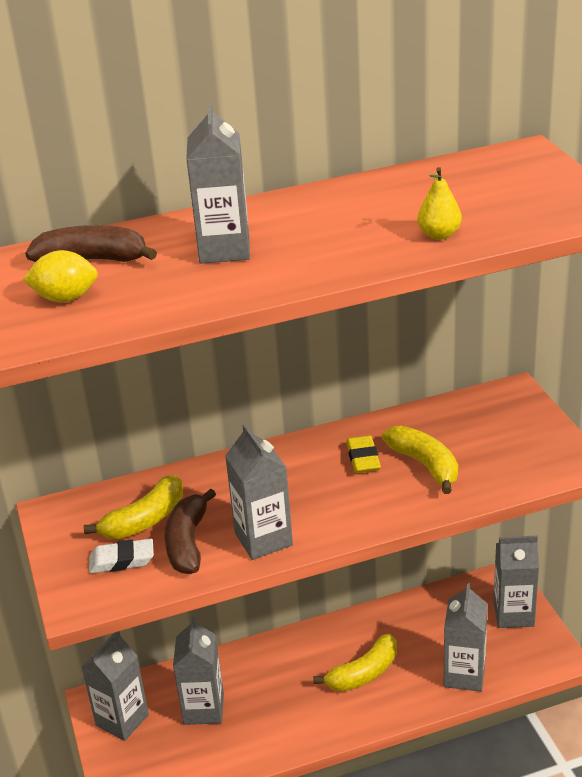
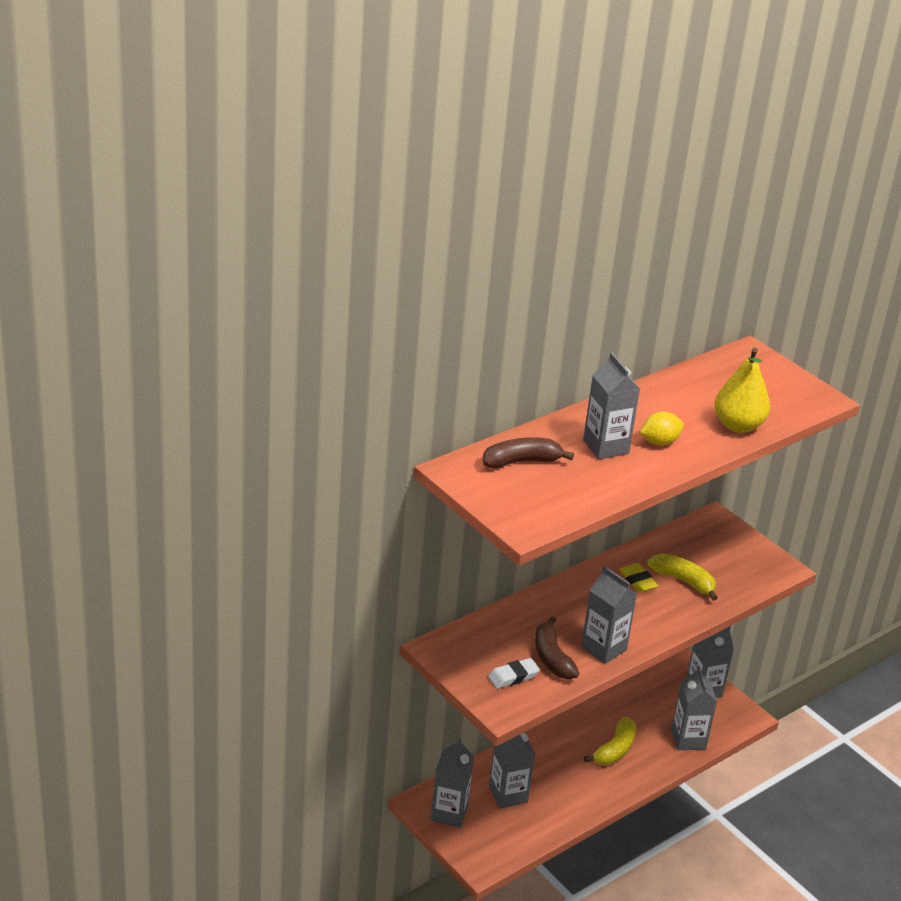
camera: 25 degrees left, 0 degrees up
(65, 298) = (529, 493): yellow lemon -> yellow lemon (659, 442)
(145, 520) = (509, 645): yellow banana -> none
(439, 235) = (738, 425): yellow pear -> yellow pear, size x1.85

